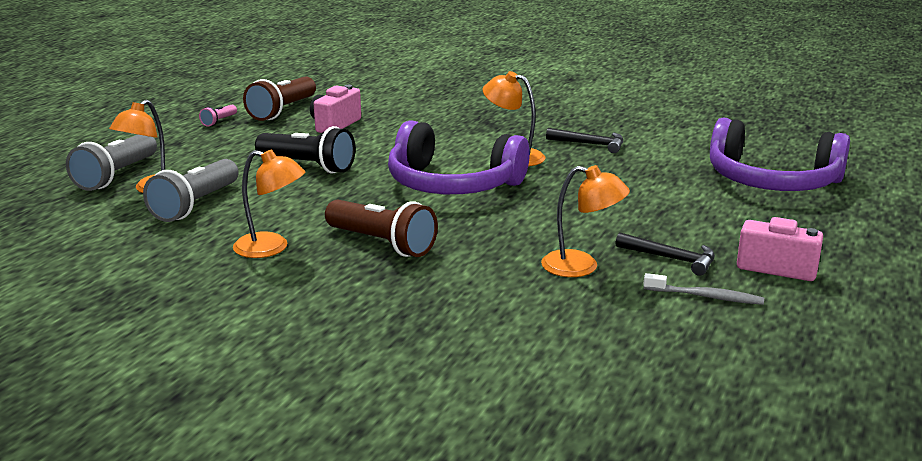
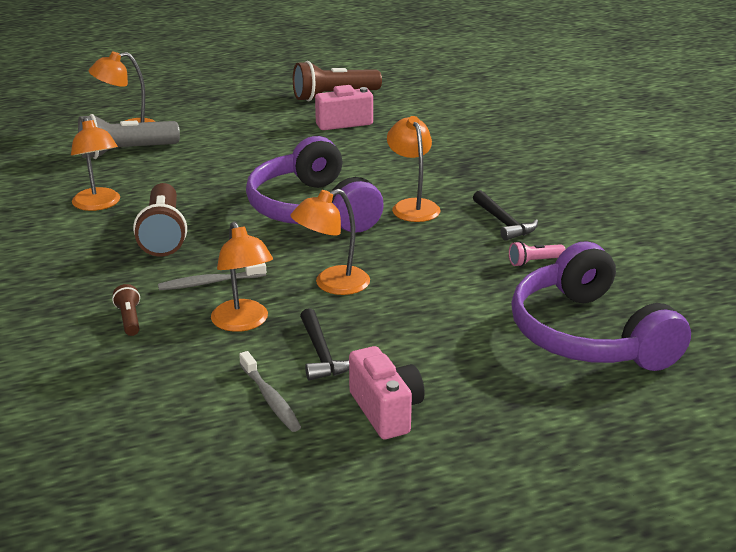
camera: 45 degrees right, 5 degrees up
(116, 176) = (130, 110): grey flashlight -> none
(219, 121) = (274, 90): pink flashlight -> pink flashlight (534, 262)
(308, 166) = (251, 151): black flashlight -> none
(497, 256) = (210, 283): none -> grey toothbrush
(500, 304) = (129, 319): none -> brown flashlight
(579, 220) = (332, 285): none -> orange lamp

